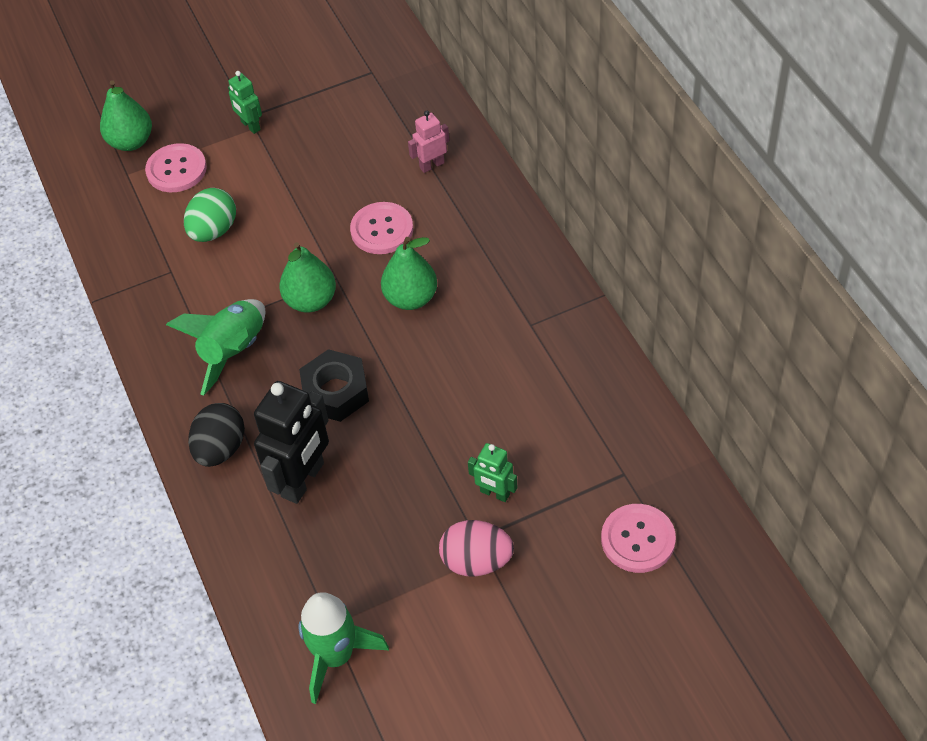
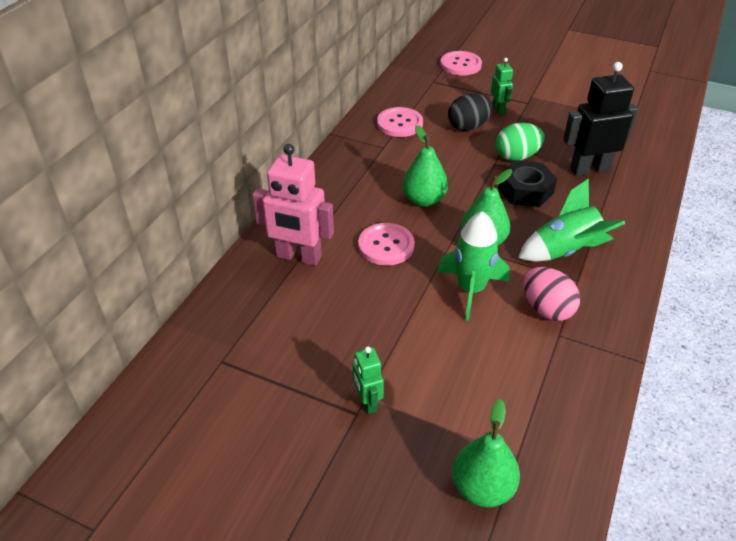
camera: 135 degrees left, 10 degrees down
(176, 170) = (471, 417): pink button -> pink button (399, 123)
(213, 231) = (496, 337): green egg -> green egg (516, 157)
(220, 449) = (624, 211): black egg -> black egg (468, 127)
(250, 126) = (367, 402): green robot -> green robot turned 150 degrees clockwise
(336, 656) = (641, 110): green rocket -> green rocket (471, 290)
(431, 165) = (298, 257): pink robot -> pink robot, size x1.90
(476, 561) = (538, 97): pink egg -> pink egg (546, 309)

